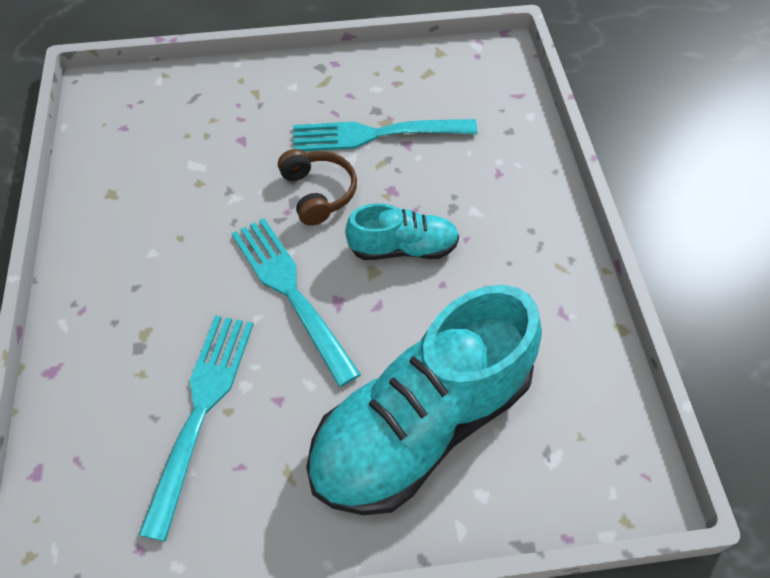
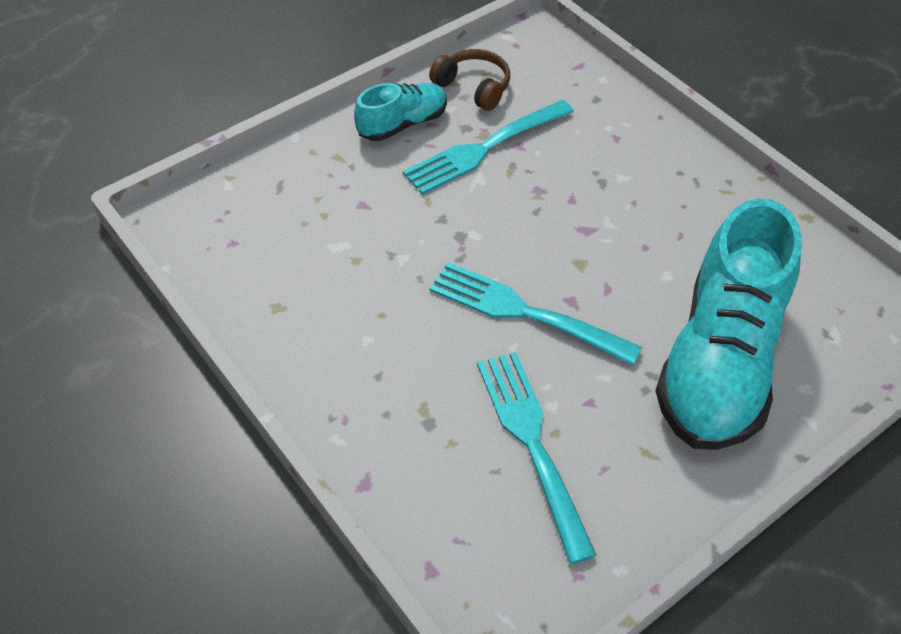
camera: 30 degrees left, 5 degrees down
(318, 193) = (476, 220): brown headphones -> brown headphones (473, 87)
(403, 248) = (589, 233): turquoise shoe -> turquoise shoe (402, 124)

